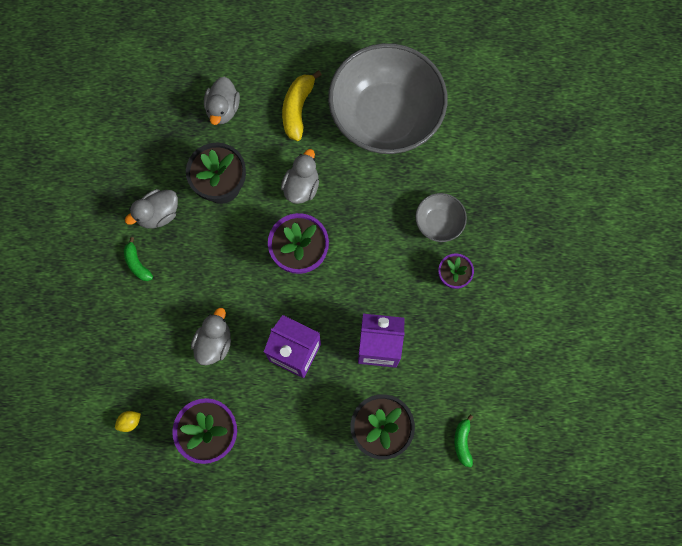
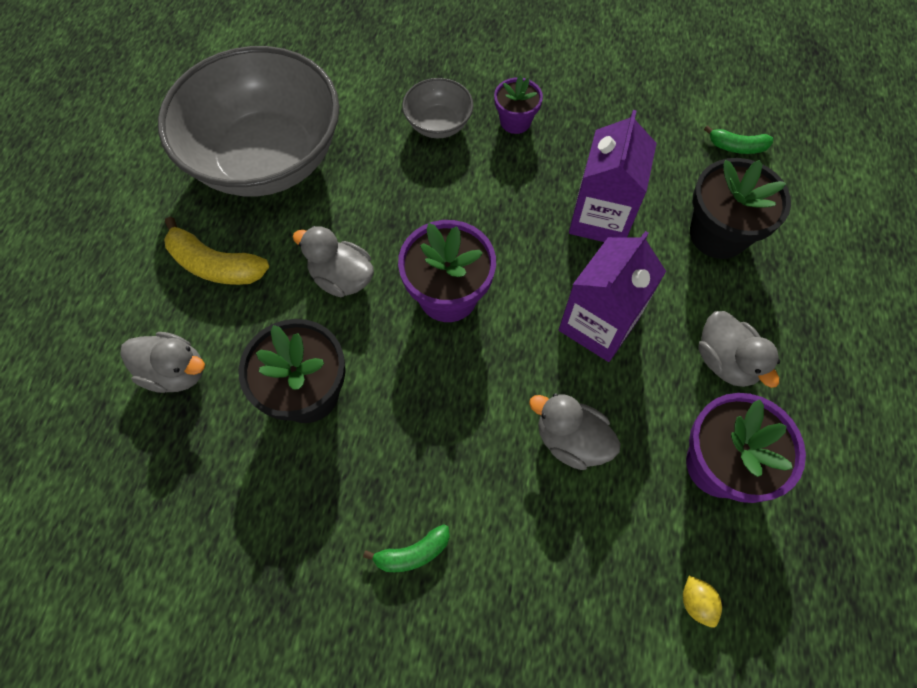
camera: 80 degrees left, 10 degrees down
(158, 214) = (331, 504): grey duck -> grey duck (725, 361)

